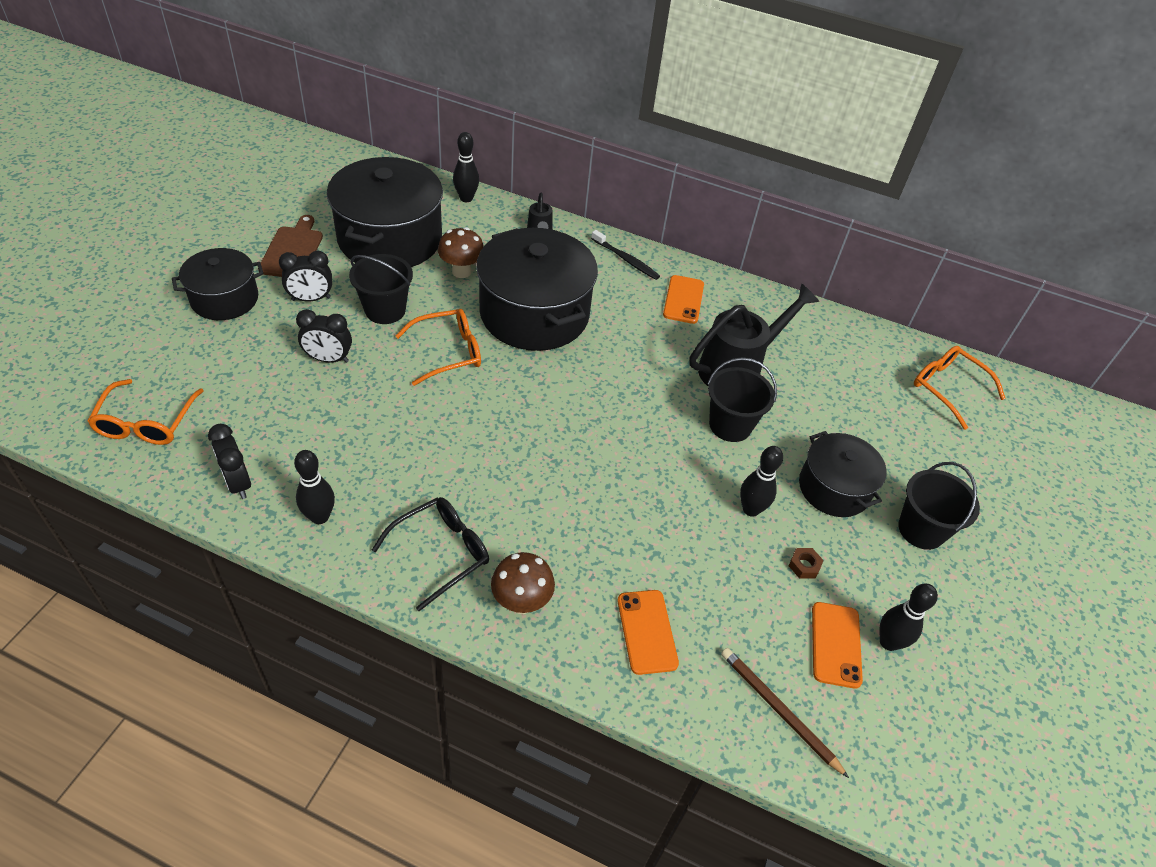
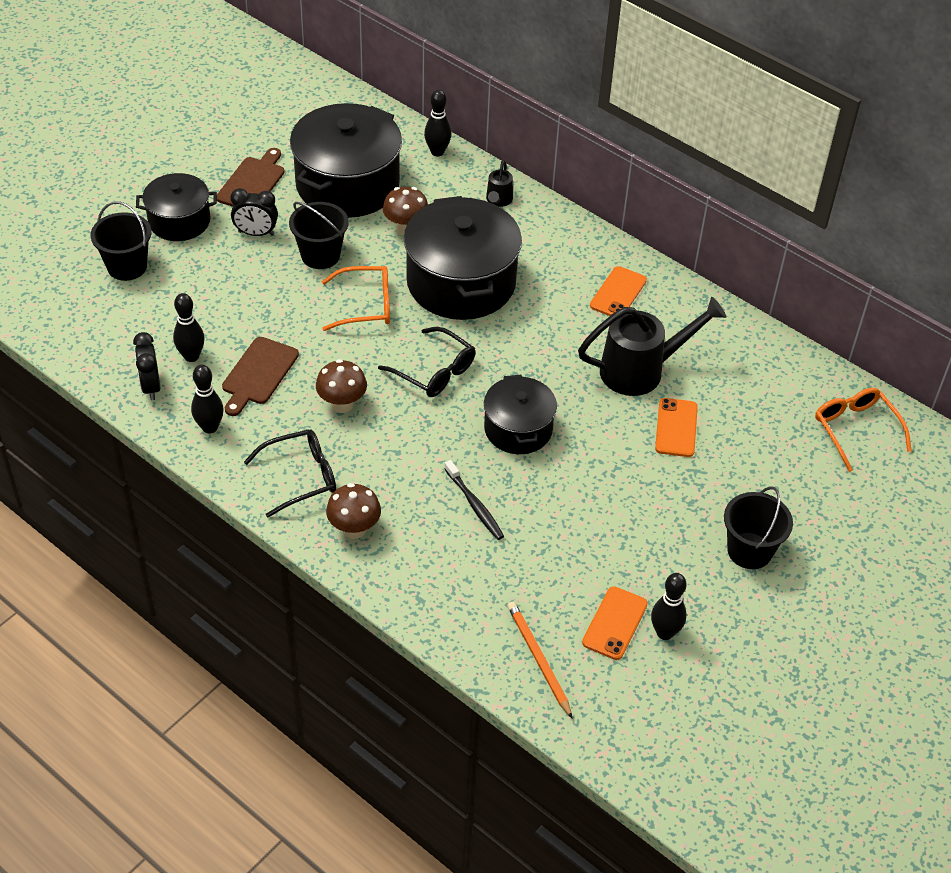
camera: 20 degrees right, 0 degrees up
(146, 422) = (89, 321): orange glasses -> none
(328, 359) = (255, 293): black clock -> none
(357, 445) = (258, 374): none -> brown cutting board
(459, 461) = (342, 405): none -> brown mushroom
(541, 406) = (434, 371): none -> black glasses
(626, 260) = (576, 242): black toothbrush -> black toothbrush (474, 505)
(647, 631) = (451, 575): orange phone -> orange phone (676, 428)
(730, 425) = (608, 422): black bucket -> black bucket (127, 266)
(751, 509) = (591, 499): black bowling pin -> black bowling pin (191, 356)
(779, 711) = (538, 659): brown pencil -> orange pencil
(804, 566) = (618, 556): brown nut -> none
(834, 488) = (682, 498): black pot -> black pot (518, 429)

